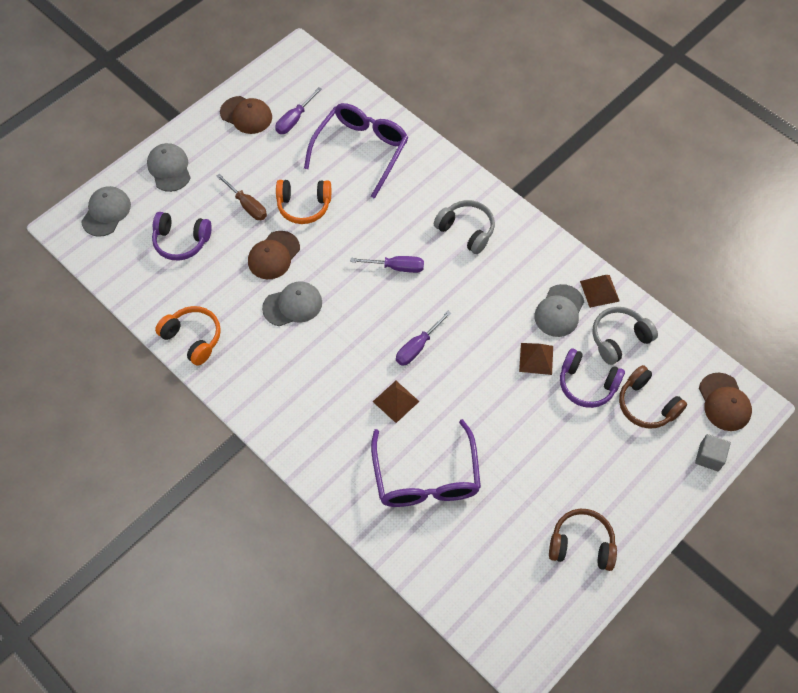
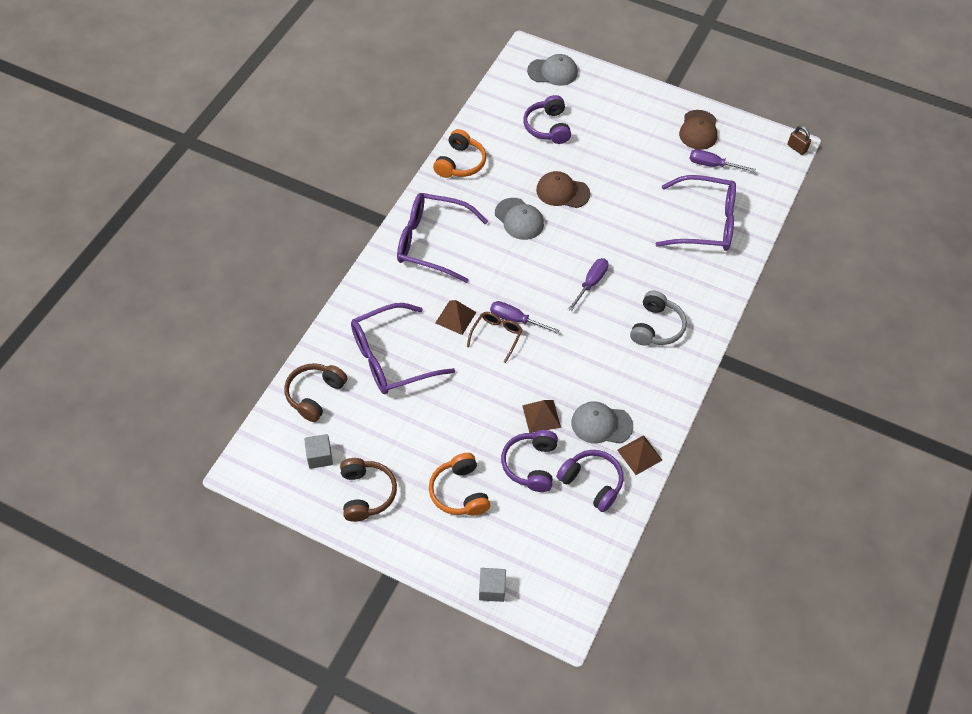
camera: 70 degrees right, 5 degrees down
(169, 168) = (615, 97): grey cap -> none
(247, 205) = (604, 159): brown screwdriver -> none
(290, 396) = (432, 242): none -> purple glasses
(303, 49) = (797, 148): none -> brown padlock
(304, 206) = (623, 198): orange headphones -> orange headphones (460, 492)
(396, 267) = (591, 283): purple screwdriver -> purple screwdriver turned 135 degrees counterclockwise
(431, 370) = (496, 336): none -> brown glasses
(526, 580) = (319, 457): none -> grey cube
(619, 339) = (592, 483): grey headphones -> purple headphones
(647, 404) = (528, 522): brown headphones -> brown headphones (315, 395)
(724, 402) = (558, 593): brown cap -> none

